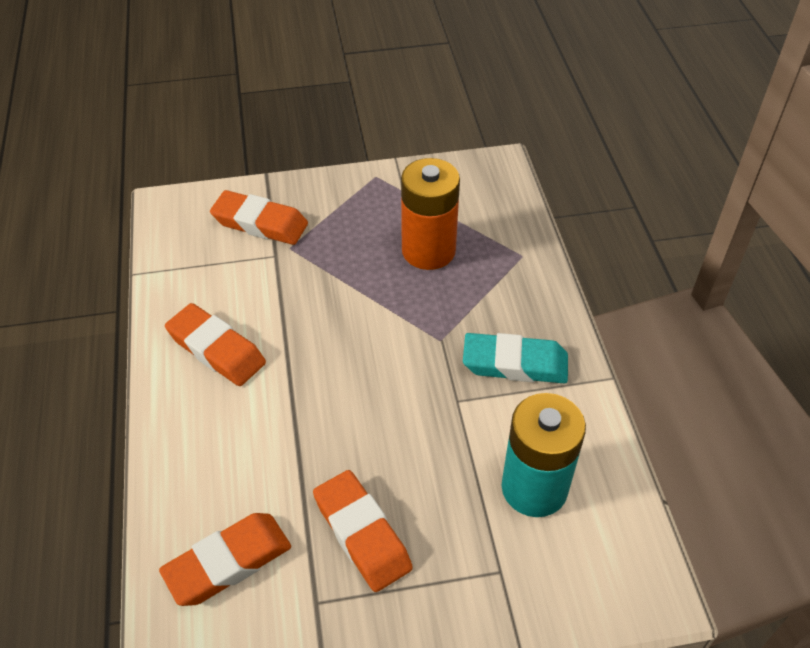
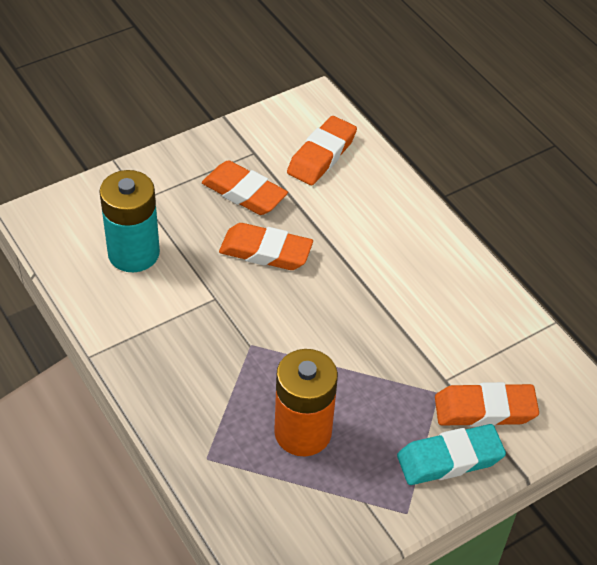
camera: 155 degrees right, 0 degrees up
(216, 349) = (431, 279): orange eraser -> orange eraser (265, 252)
(515, 363) = (178, 342): turquoise eraser -> turquoise eraser (450, 459)

